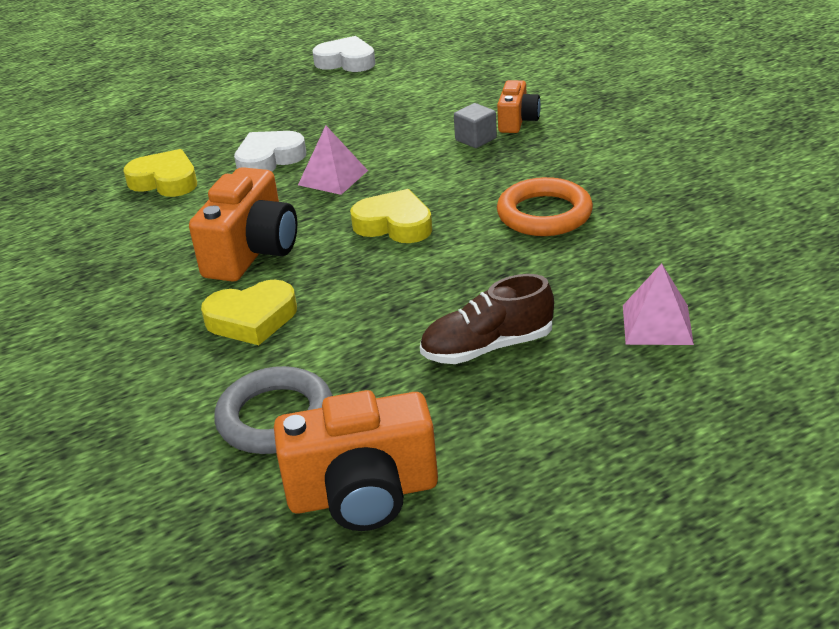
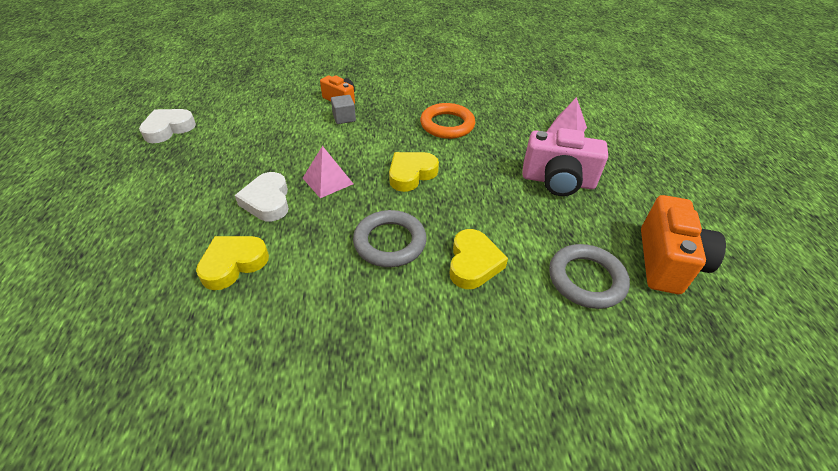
camera: 70 degrees left, 10 degrees up
(252, 252) = (390, 242): orange camera -> grey ring
(487, 347) = (558, 181): brown shoe -> pink camera

